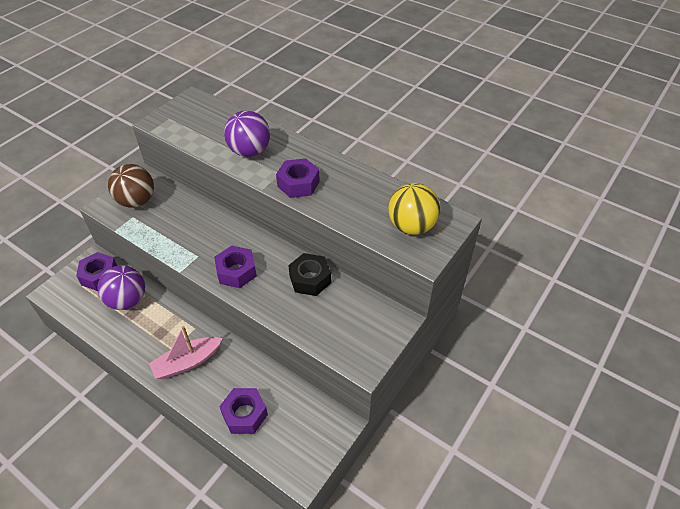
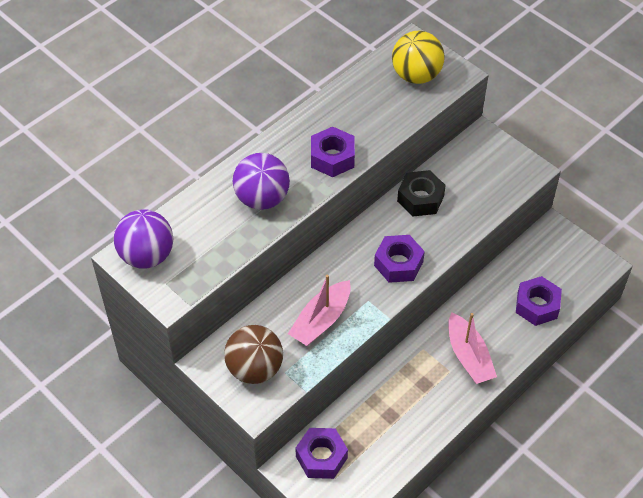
camera: 80 degrees left, 5 degrees up
(127, 300) = (369, 421): purple ball -> purple ball (147, 255)
(178, 231) = (321, 320): none -> pink boat

